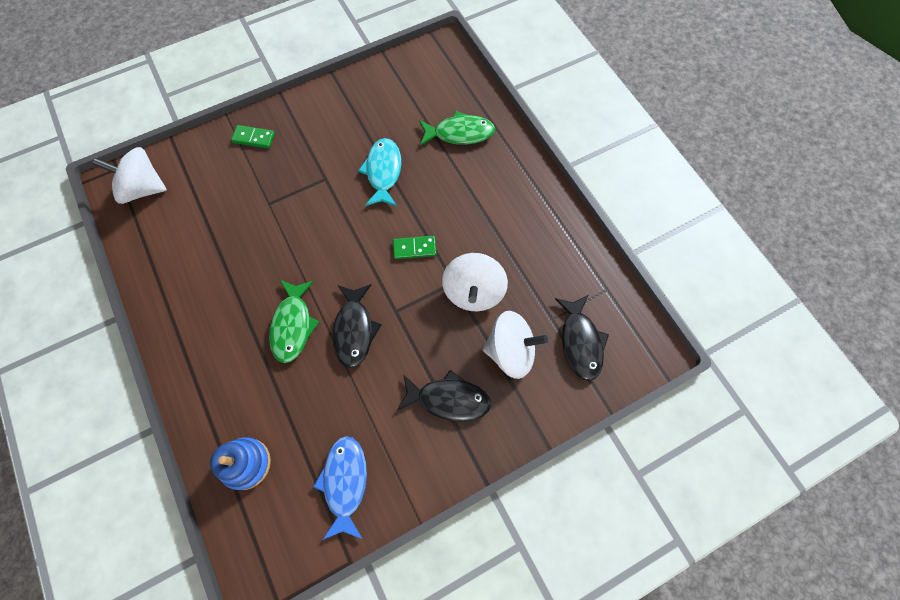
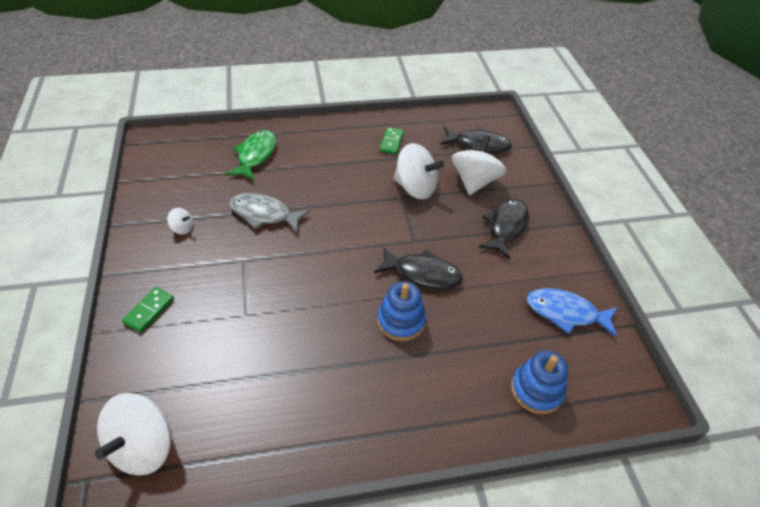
camera: 75 degrees left, 20 degrees down
(293, 325) = (401, 321): green fish -> blue stacking toy
(344, 120) = (182, 228): none -> white spinning top
(383, 172) = (264, 214): turquoise fish -> grey fish
(414, 248) = (357, 213): green domino -> green domino (391, 142)

